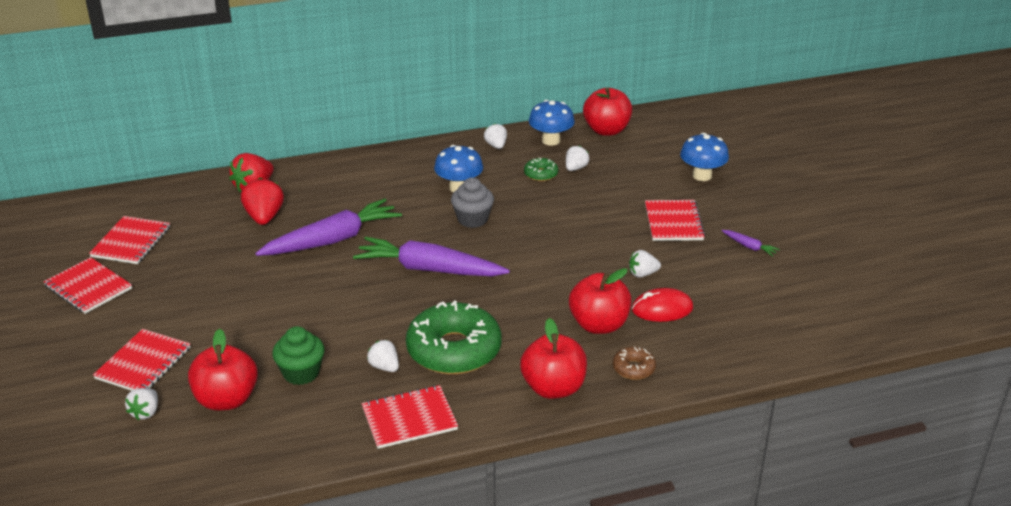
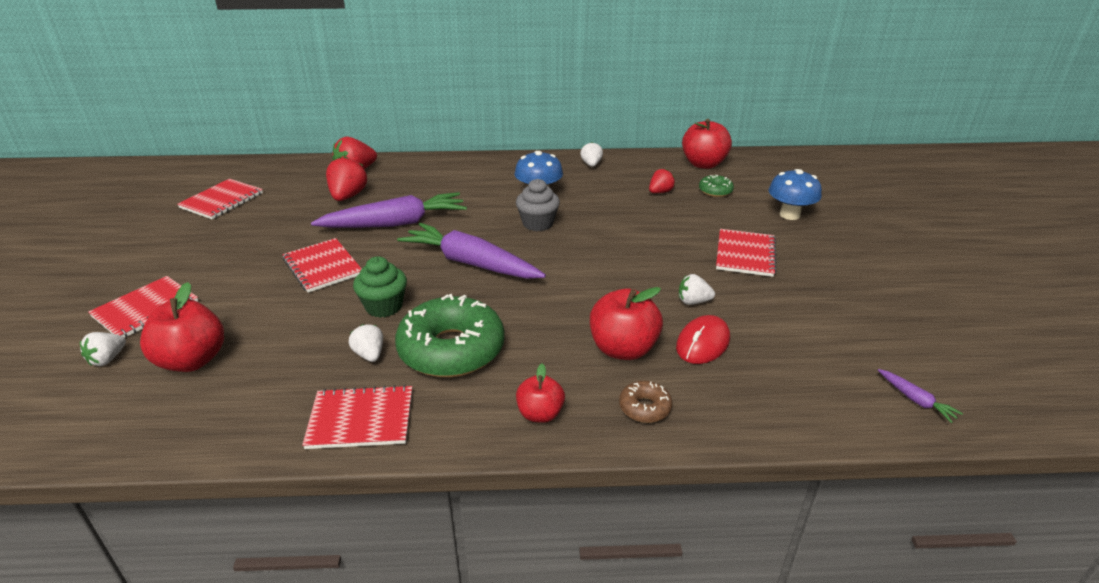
camera: 15 degrees right, 0 degrees up
(88, 287) = (156, 233): red notebook -> red notebook (322, 267)
(301, 373) = (283, 346): green cupcake -> green cupcake (384, 306)
(541, 174) = (623, 193): green donut -> green donut (715, 191)
(551, 140) = (645, 166): blue mushroom -> none
(553, 388) = (540, 414): red apple -> red apple, size x0.61
(575, 168) = (660, 192): white strawberry -> red strawberry
(662, 309) = (703, 343): red mouse -> red mouse turned 60 degrees counterclockwise
(749, 247) = (825, 291): purple carrot -> purple carrot (916, 400)

